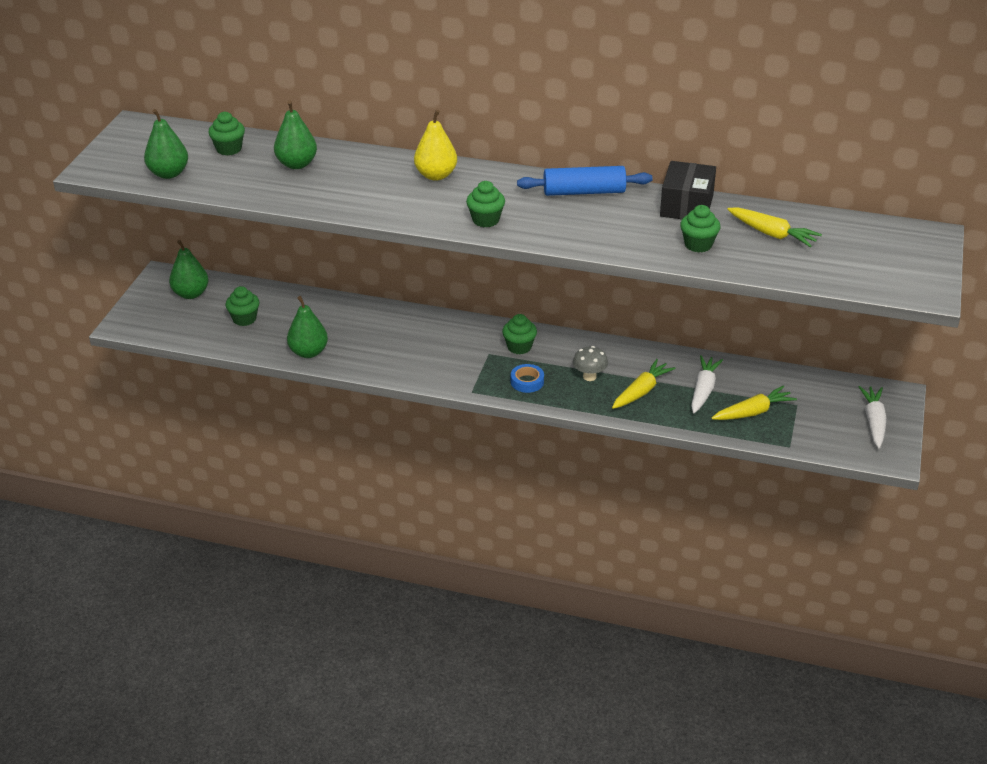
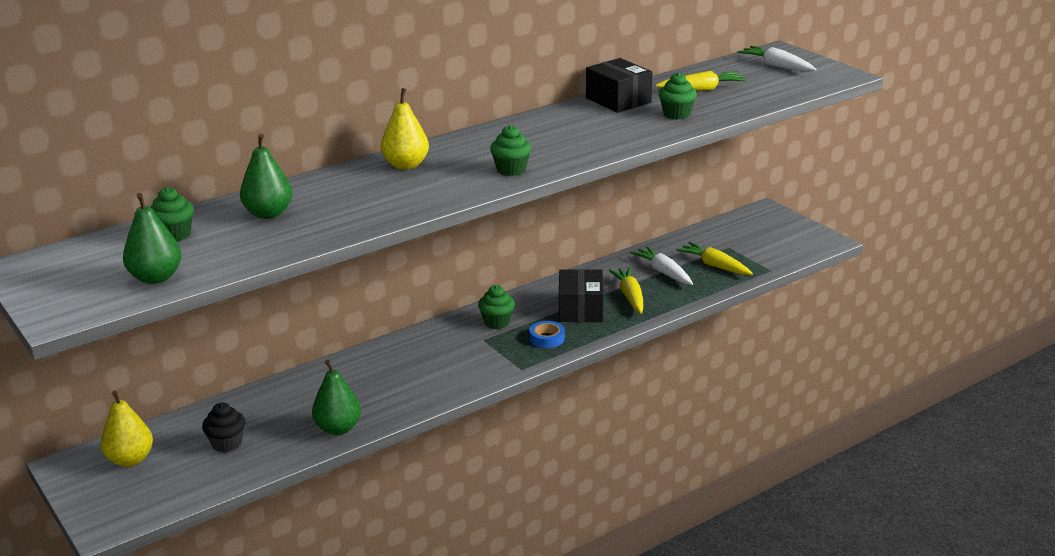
camera: 50 degrees left, 10 degrees down
(191, 294) = (130, 459): green pear -> yellow pear
(244, 319) = (227, 444): green cupcake -> black cupcake
(584, 192) = (536, 124): blue rolling pin -> none
(589, 376) = (581, 309): grey mushroom -> black box
(753, 412) = (715, 266): yellow carrot -> yellow carrot turned 60 degrees counterclockwise
(874, 422) = (783, 230): white carrot -> white carrot (777, 66)

